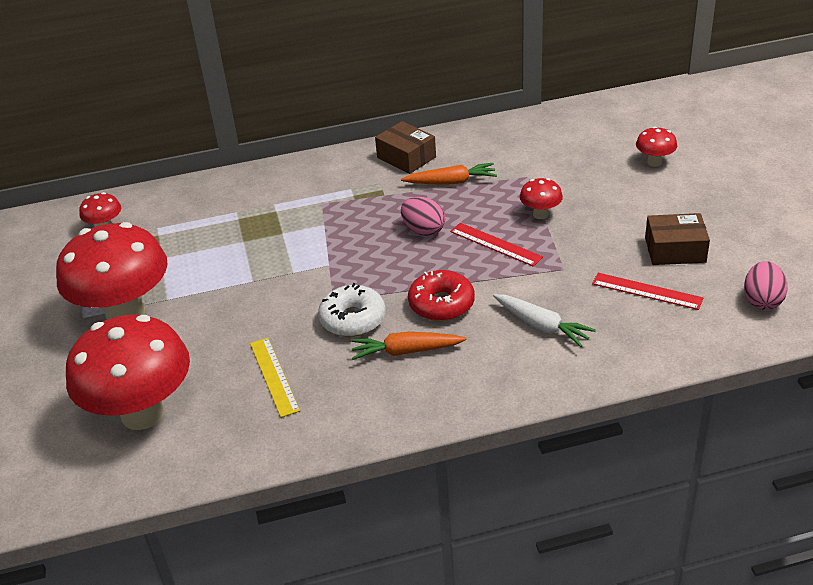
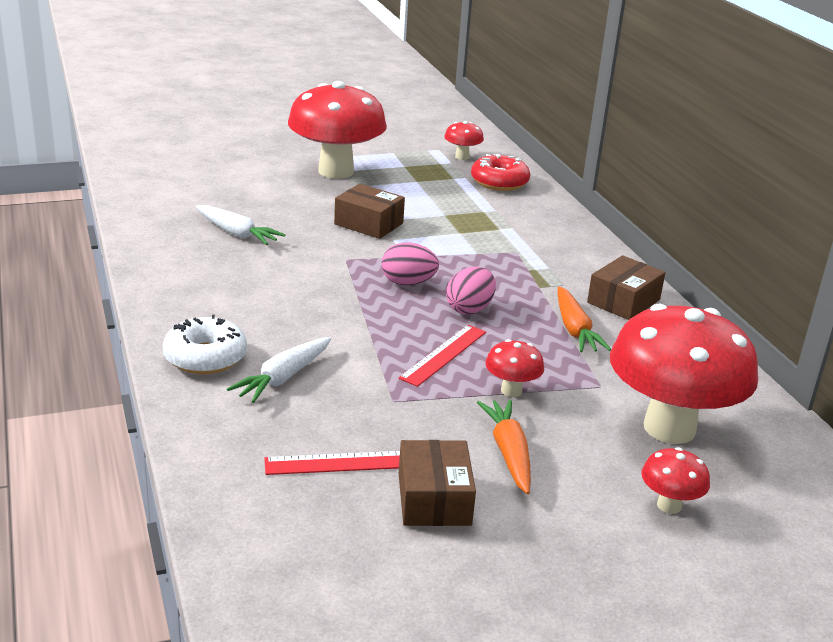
camera: 80 degrees right, 10 degrees down
(142, 413) = (205, 184): red mushroom -> red mushroom (669, 428)
(259, 287) = (369, 224): none -> brown box
(274, 376) = (237, 233): yellow ruler -> white carrot
(353, 319) = (313, 268): white donut -> white donut (205, 357)
(406, 351) = (257, 295): orange carrot -> orange carrot (508, 453)
(441, 304) = (331, 317): red donut -> red donut (499, 182)
(646, 291) = (341, 463): red ruler -> red ruler turned 60 degrees clockwise
(762, 300) = (308, 570): pink egg -> pink egg (408, 283)

